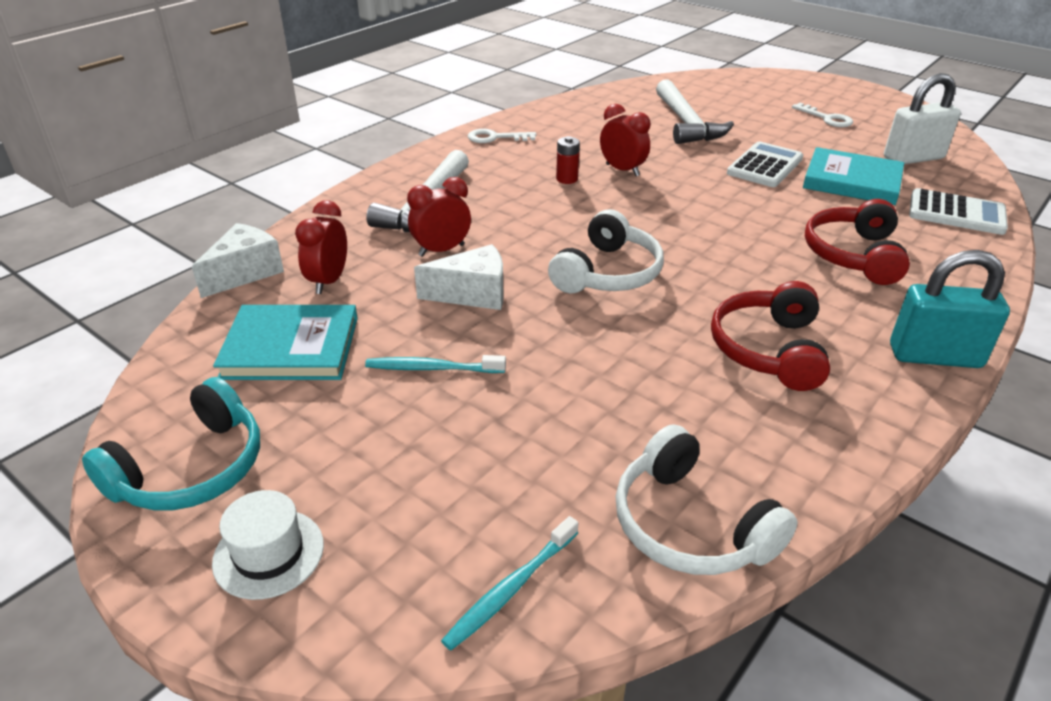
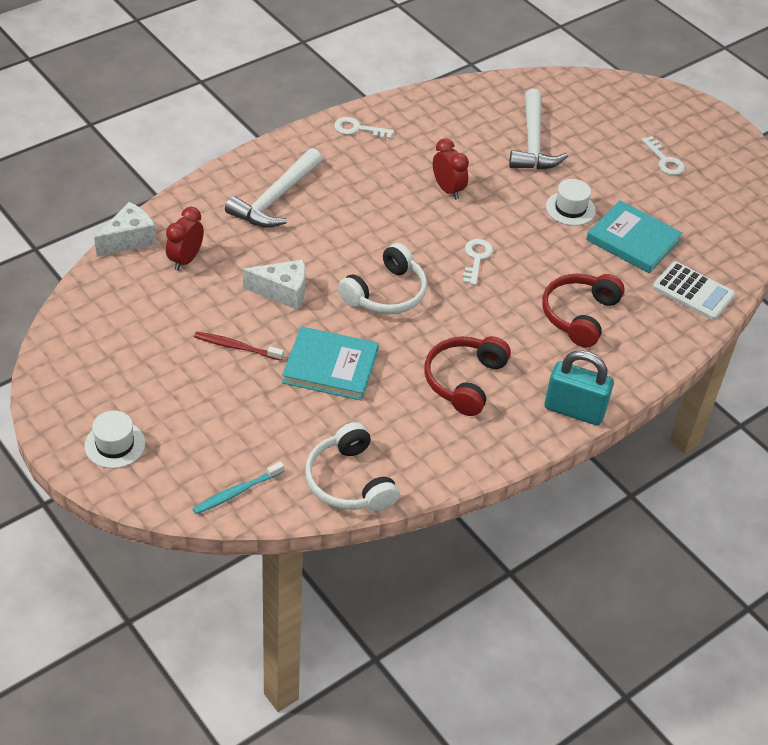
camera: 10 degrees right, 10 degrees up
(191, 469) = (78, 385): turquoise headphones -> none
(291, 347) = (150, 311): turquoise book -> turquoise book (330, 366)
(432, 368) = (236, 347): turquoise toothbrush -> red toothbrush
(441, 250) = (273, 247): red clock -> none
(567, 179) = (397, 191): red battery -> none
(694, 223) = (476, 258): none -> white key
(765, 166) = (570, 208): white calculator -> white hat
(913, 158) = (705, 225): white padlock -> none

